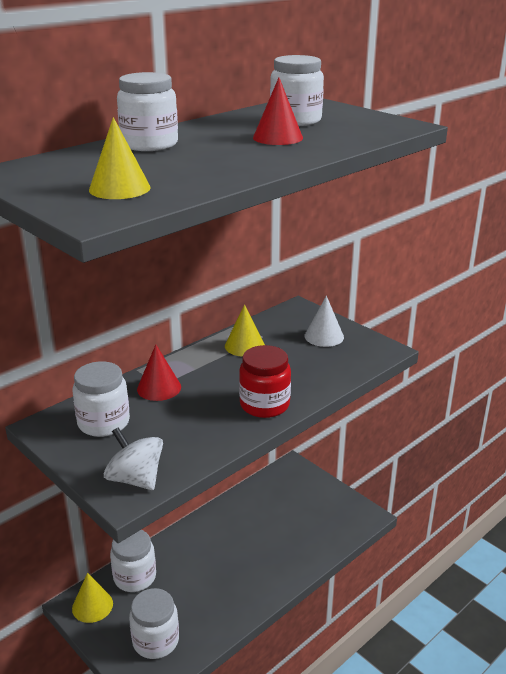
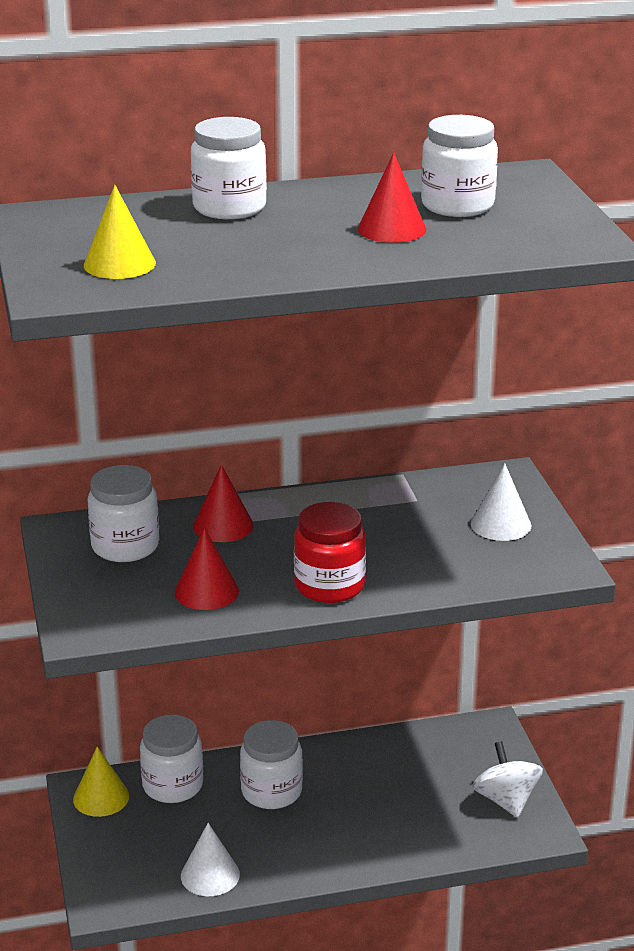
camera: 30 degrees right, 0 degrees up
(135, 479) = (106, 618): white spinning top -> white spinning top (506, 800)
(156, 641) = (146, 864): white jar -> white jar (271, 791)
(189, 435) = (206, 591): none -> red cone
(202, 629) = (210, 875): none -> white cone
(244, 346) = (380, 505): yellow cone -> none

